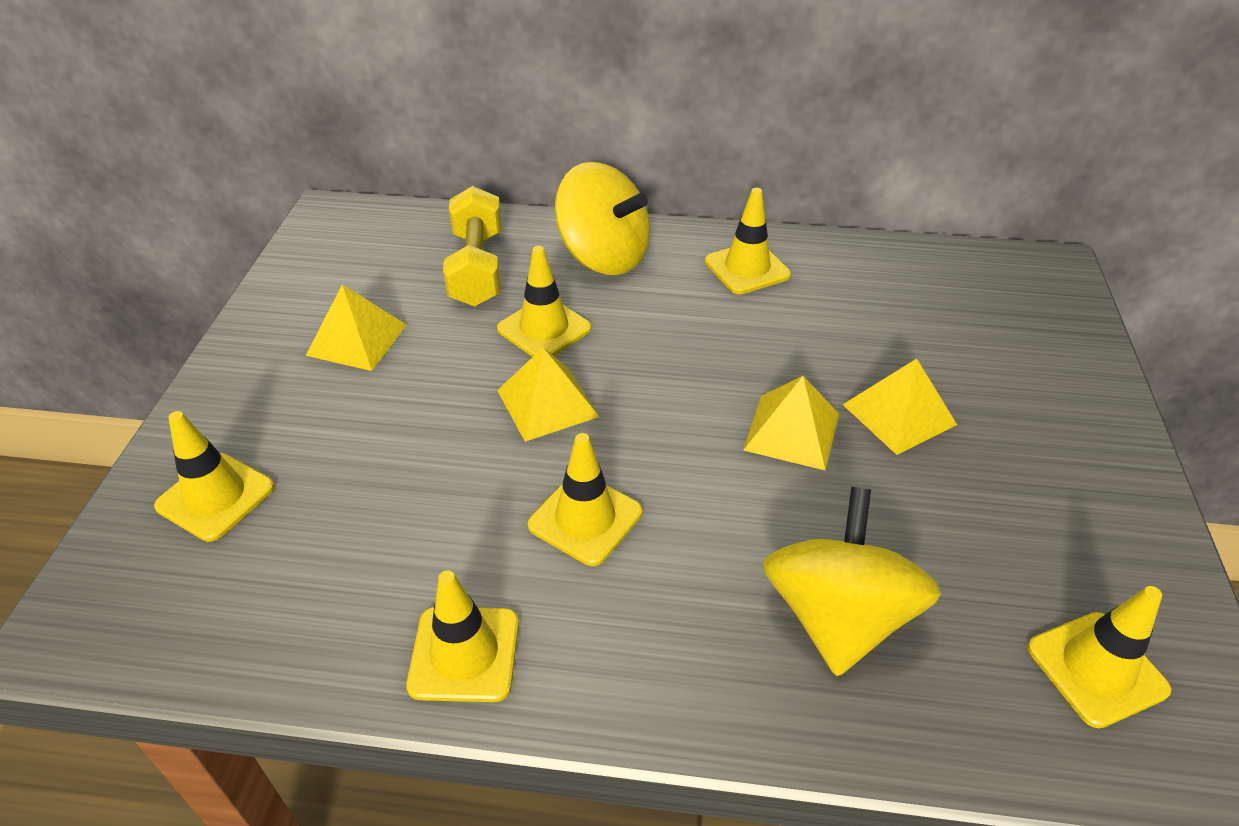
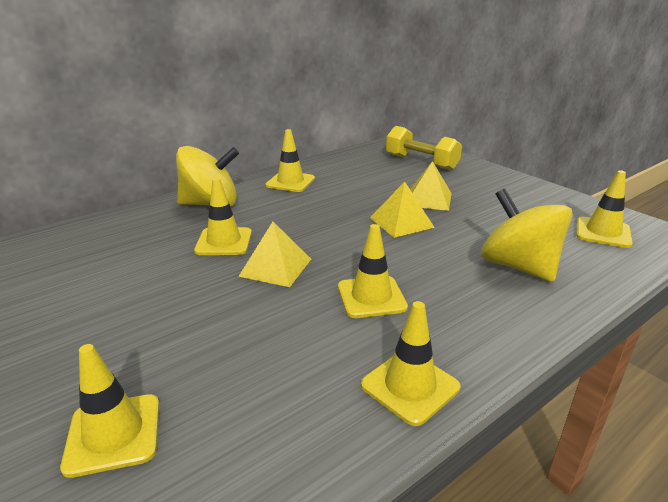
camera: 45 degrees left, 15 degrees down
(357, 339) = (102, 300): yellow pyramid -> none
(477, 268) = (139, 236): yellow dumbbell -> yellow dumbbell (421, 162)

